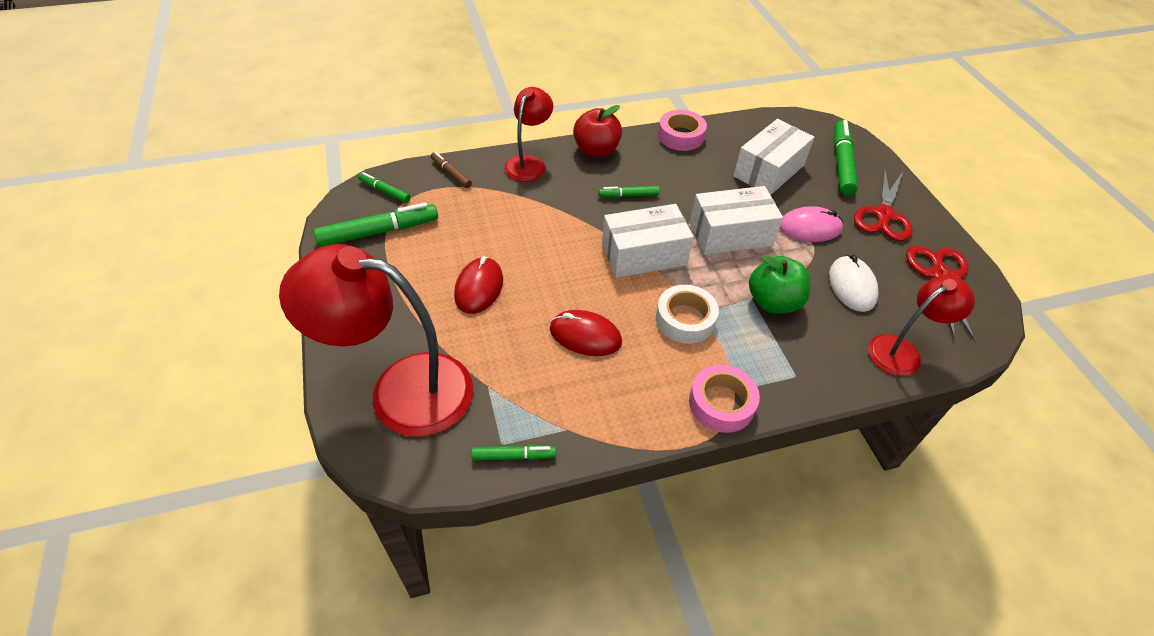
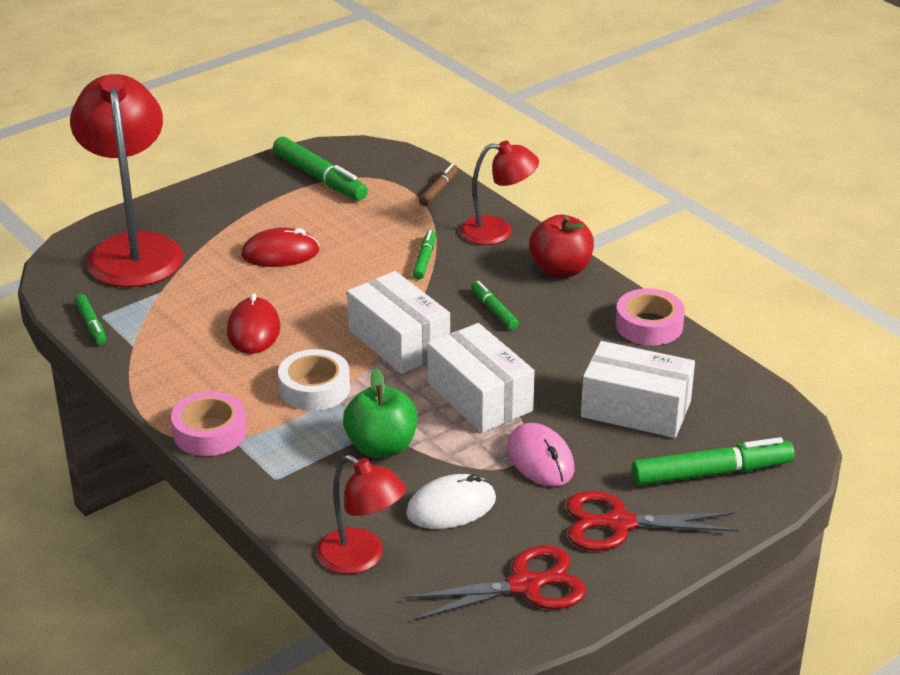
camera: 70 degrees right, 15 degrees down
(384, 191) = (380, 162): green marker -> green marker (424, 259)

